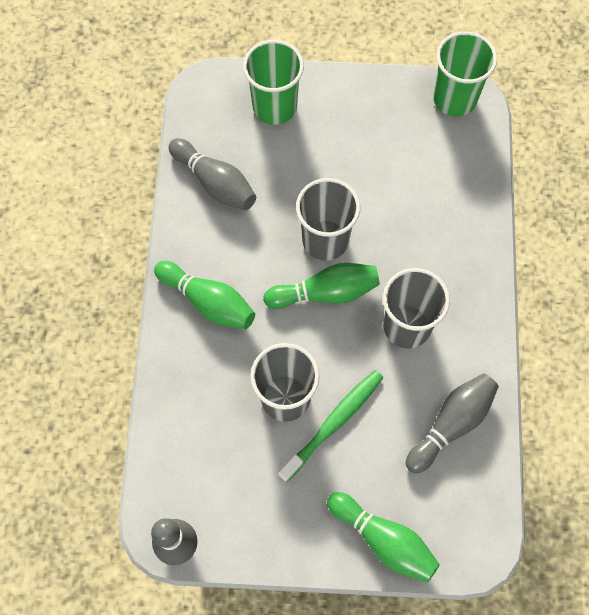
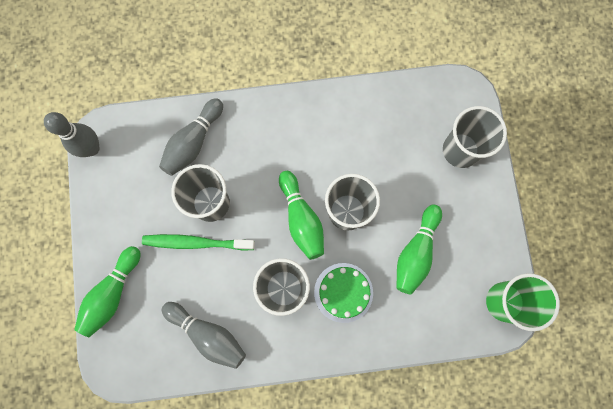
camera: 80 degrees right, 10 degrees up
(208, 302) = (278, 132): green bowling pin -> green bowling pin (416, 253)
(215, 183) = (380, 117): grey bowling pin -> grey bowling pin (193, 142)
(274, 107) = (460, 150): green cup -> grey cup
(333, 423) = (196, 242): green toothbrush -> green toothbrush turned 150 degrees clockwise
(421, 261) = (343, 292): none -> green cake

